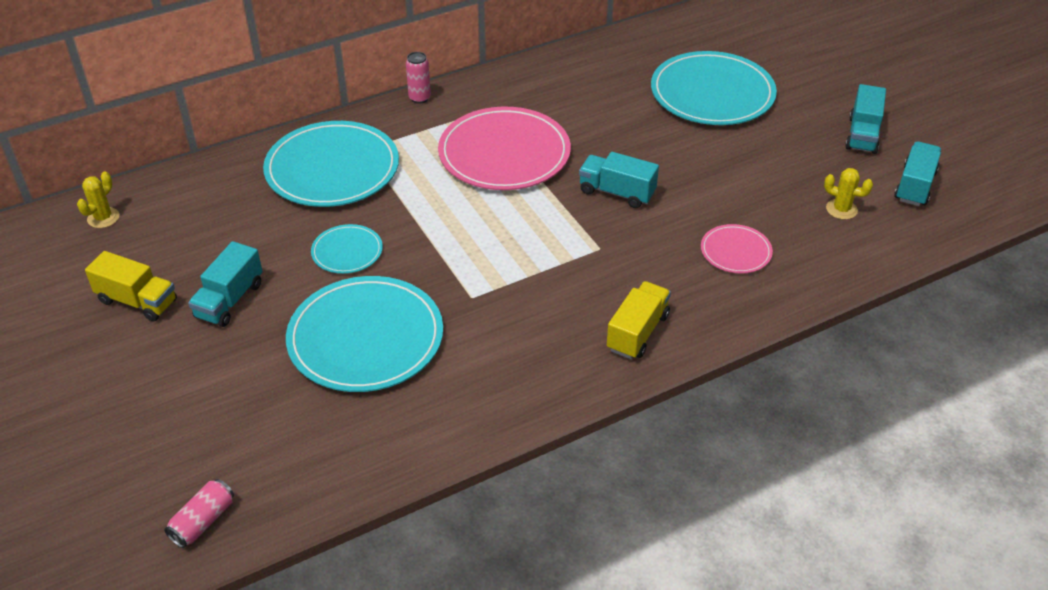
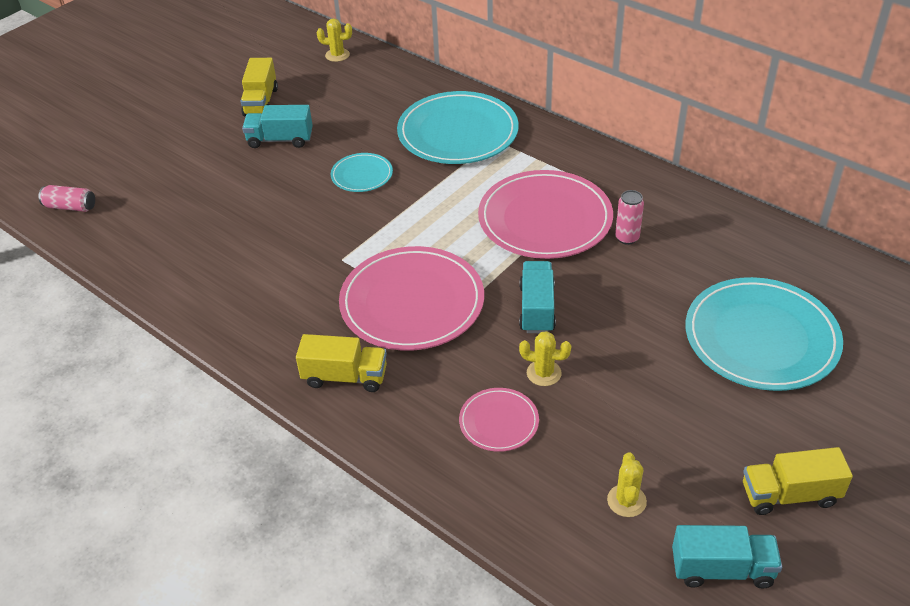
camera: 70 degrees right, 0 degrees up
(365, 338) = (269, 218): turquoise plate -> none
(419, 98) = (587, 145): pink can -> pink can (627, 238)
(564, 264) = (412, 302): none -> pink plate
(694, 211) = (544, 373): none -> yellow cactus
(862, 135) = (789, 495): turquoise truck -> yellow truck

